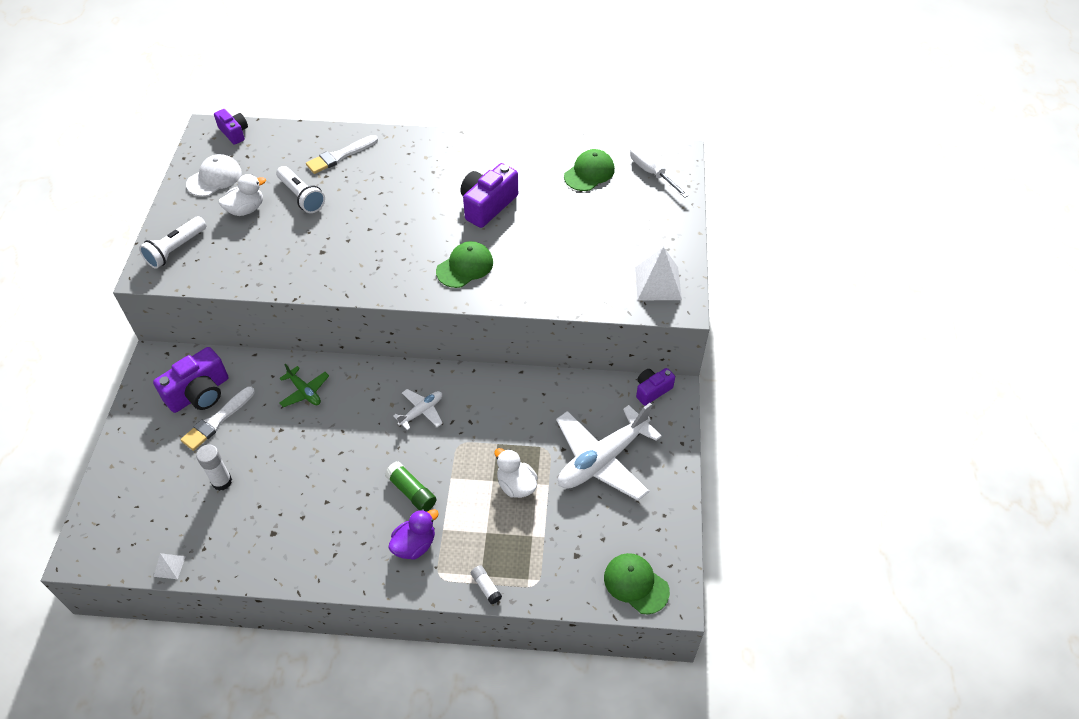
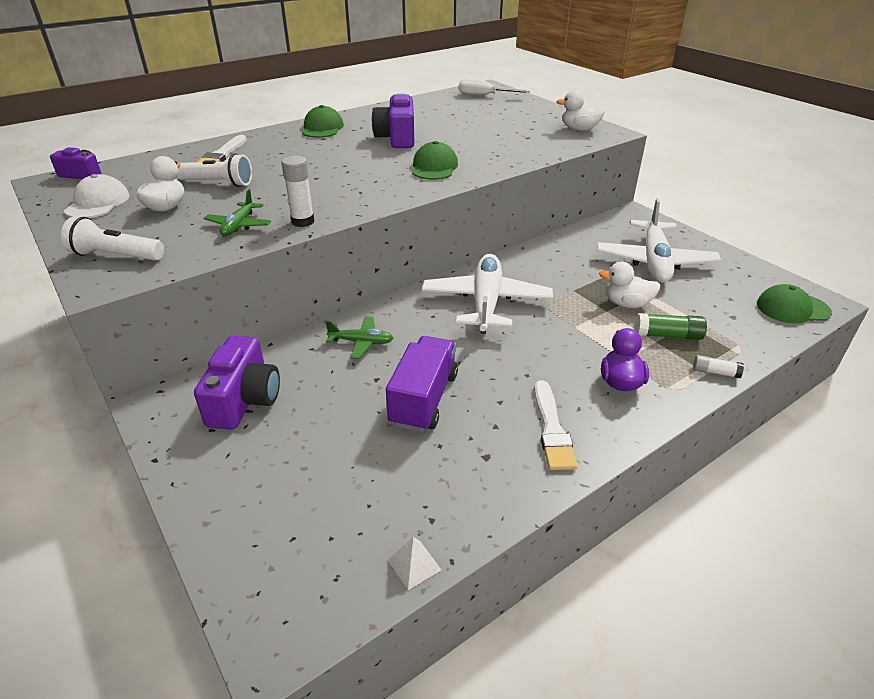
camera: 40 degrees left, 15 degrees down
(176, 249) = (116, 256): white flashlight -> white flashlight turned 105 degrees clockwise
(217, 421) = (295, 409): white brush -> white brush (552, 429)
(222, 481) = (370, 451): white glue stick -> white glue stick (303, 221)
(266, 260) = (239, 225): none -> green plane
(288, 466) = (424, 399): none -> purple truck
(411, 492) = (560, 352): green glue stick -> green glue stick (667, 335)
(421, 411) = (486, 302): white plane -> white plane, size x2.08
(589, 173) = (444, 106): green cap -> green cap (322, 128)
(652, 390) = (620, 217): purple camera -> none
(658, 283) = (579, 129): white pyramid -> white duck

